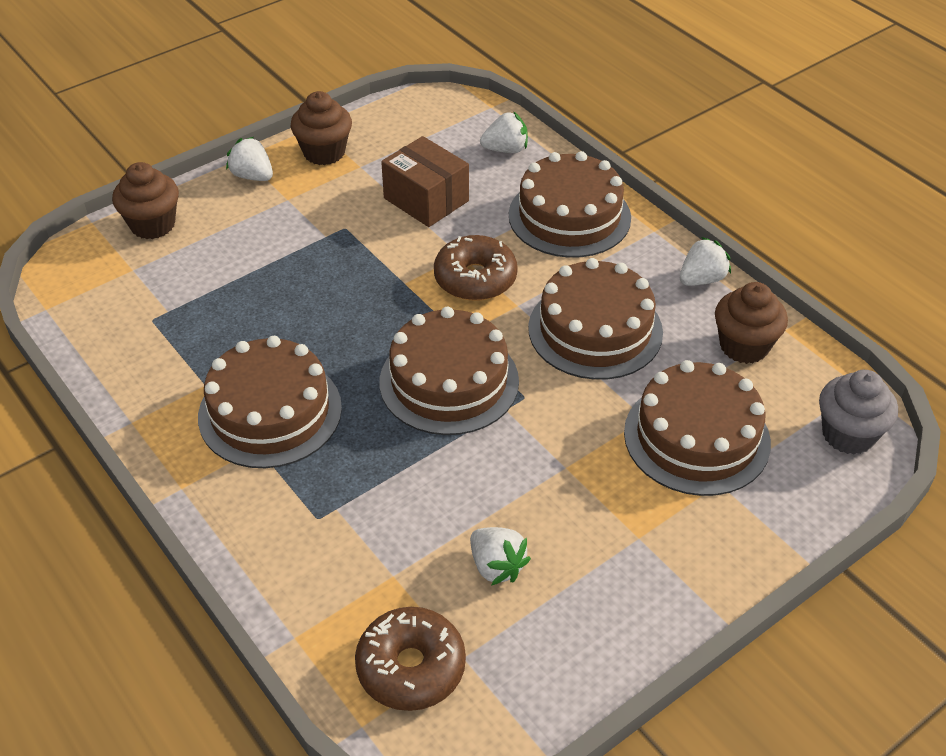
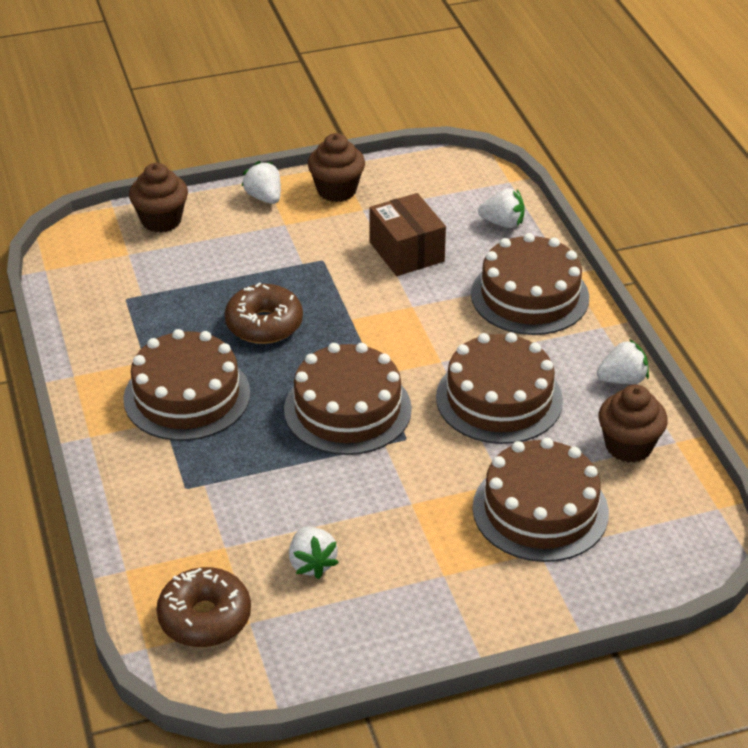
camera: 20 degrees right, 5 degrees down
(475, 279) = (415, 330): brown donut -> brown donut (264, 324)
(848, 434) = (681, 544): grey cupcake -> none

